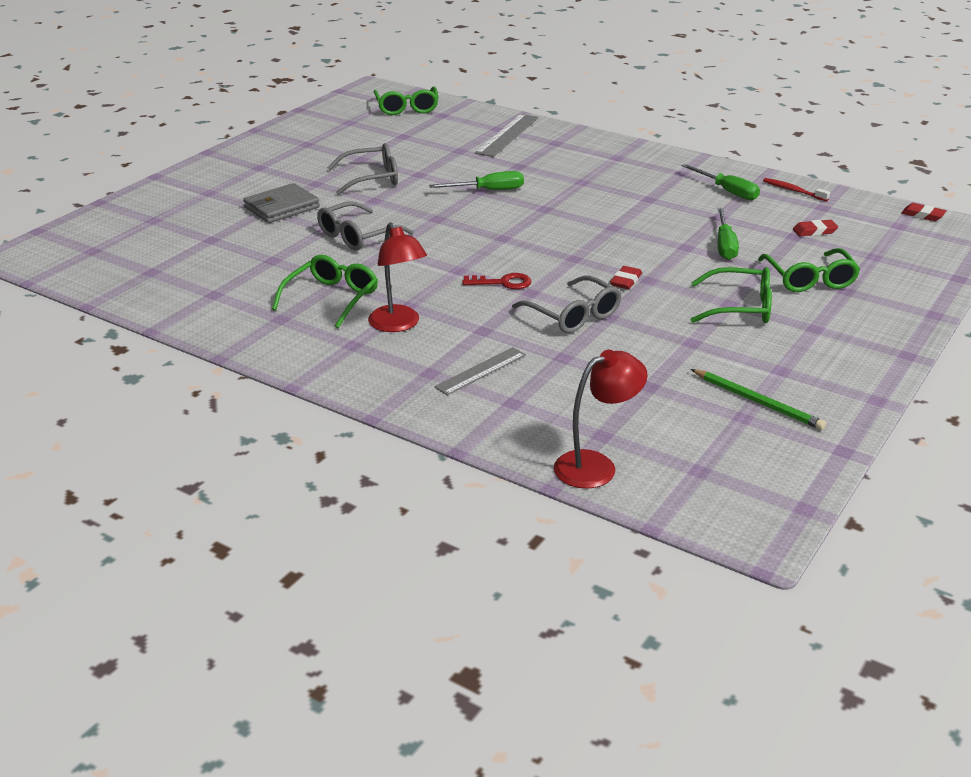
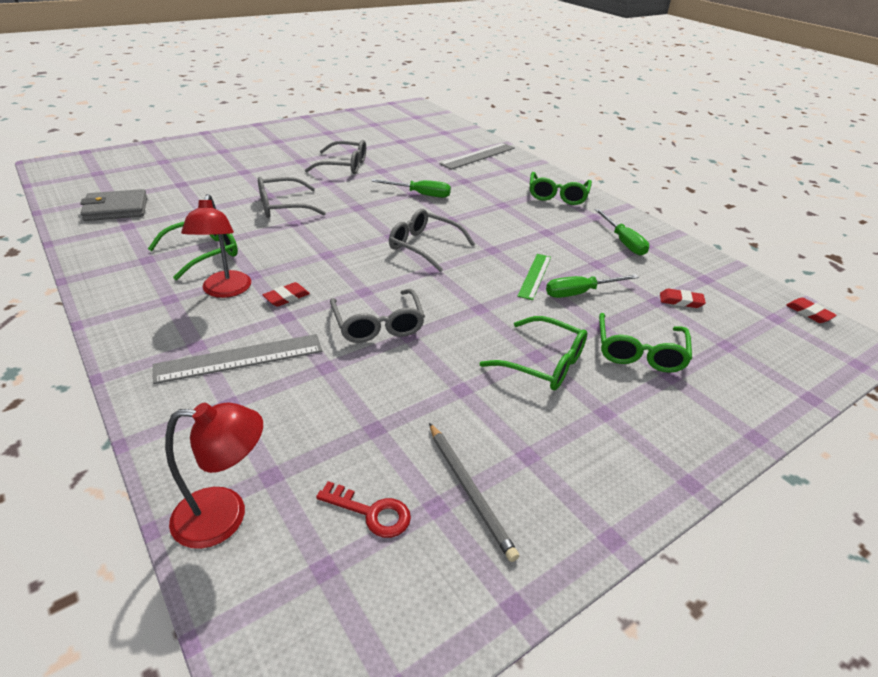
camera: 20 degrees right, 5 degrees up
(282, 207) = (256, 172): grey wallet -> grey wallet (116, 209)
(407, 108) = (424, 122): green glasses -> green glasses (557, 195)
(481, 371) = (239, 358): grey ruler -> grey ruler, size x1.50
(503, 283) = (350, 276): red key -> red key (371, 512)
(545, 240) = (424, 246): none -> grey glasses
(625, 281) = (457, 303): red eraser -> red eraser (286, 297)
(673, 241) = (535, 276): none -> green ruler
(724, 245) = (580, 293): green screwdriver -> green screwdriver turned 45 degrees clockwise
(758, 402) = (469, 490): green pencil -> grey pencil
(793, 191) = (687, 256): red toothbrush -> none

